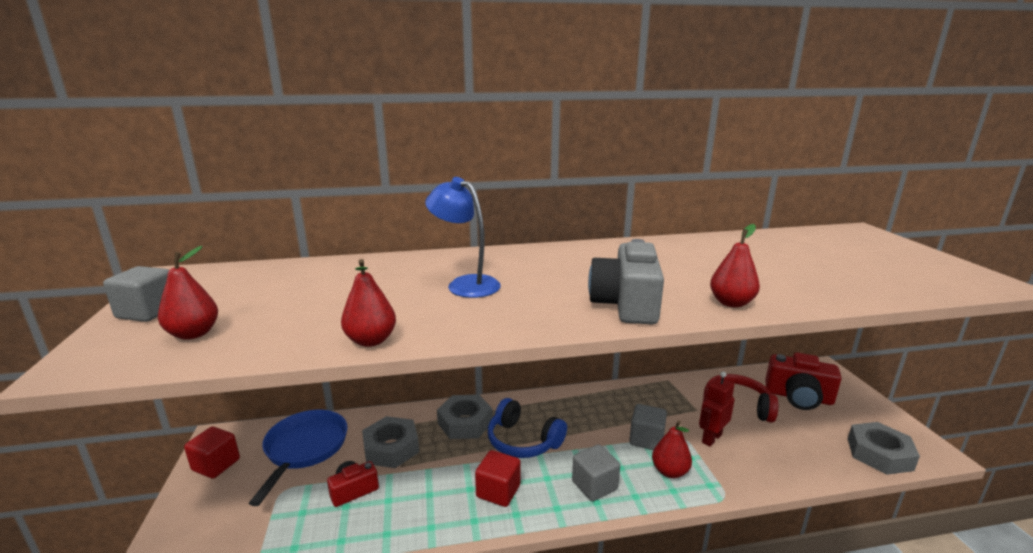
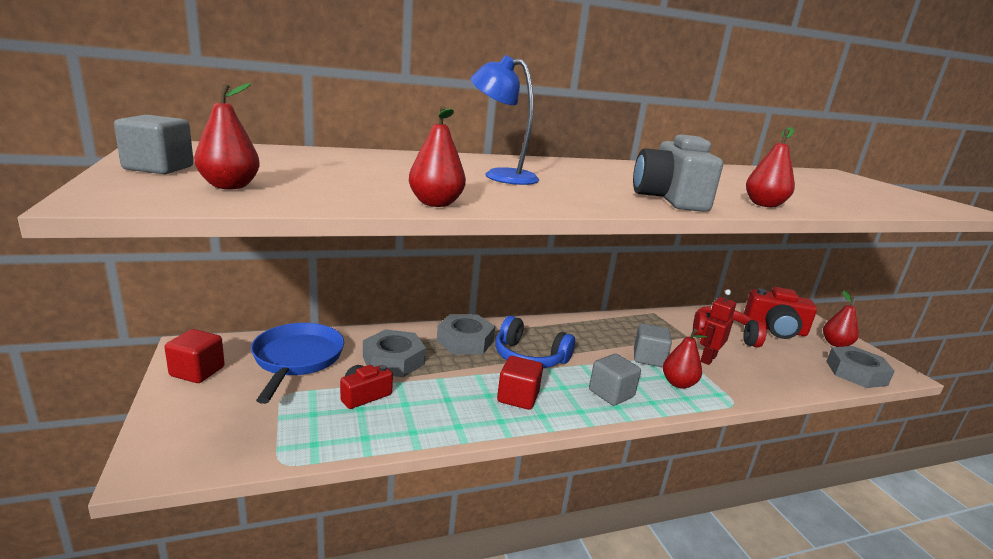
camera: 10 degrees left, 0 degrees up
(865, 414) = (836, 344): none -> red pear

